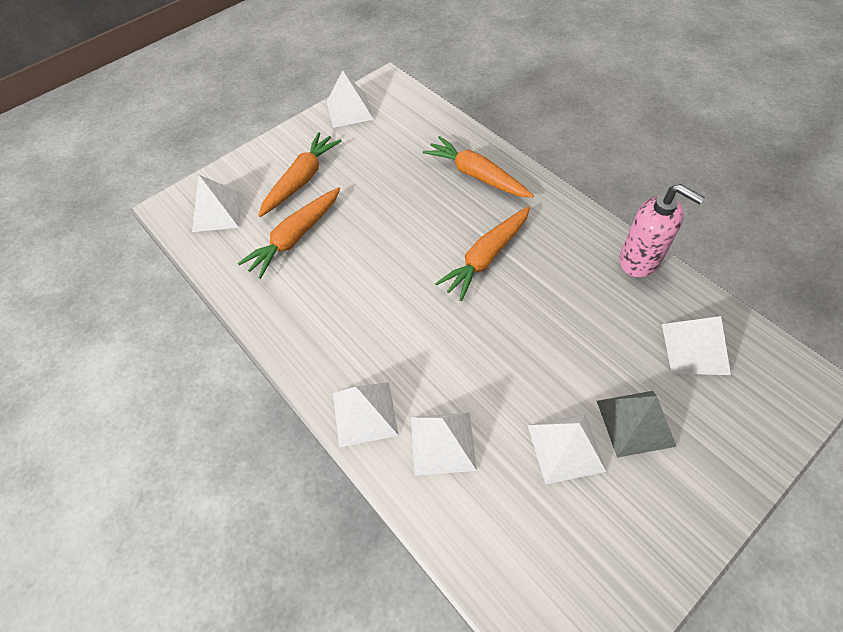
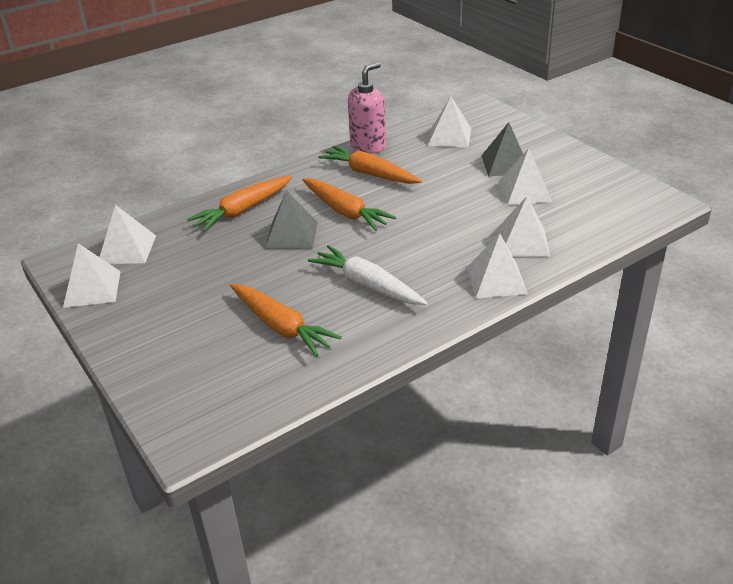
camera: 85 degrees left, 20 degrees down
(218, 212) = (215, 393): white pyramid -> white pyramid (127, 249)
(301, 180) = (193, 324): orange carrot -> orange carrot (369, 174)
(355, 293) = (367, 285): none -> white carrot
(437, 220) = (291, 235): none -> grey pyramid

